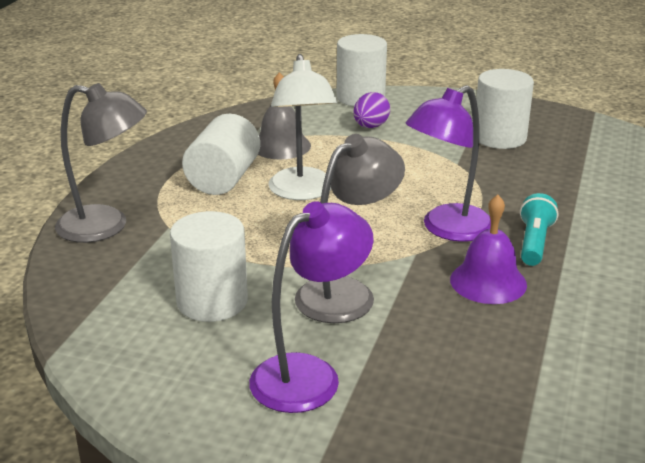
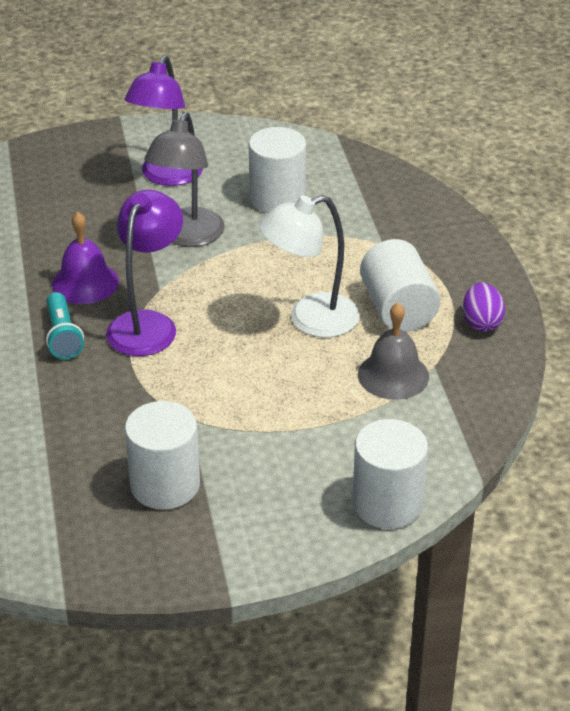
camera: 150 degrees right, 10 degrees up
(106, 226) = (430, 226): grey lamp -> none
(302, 192) = (310, 320): white lamp -> white lamp turned 75 degrees counterclockwise
(370, 126) = (327, 447): purple egg -> purple egg (481, 322)

